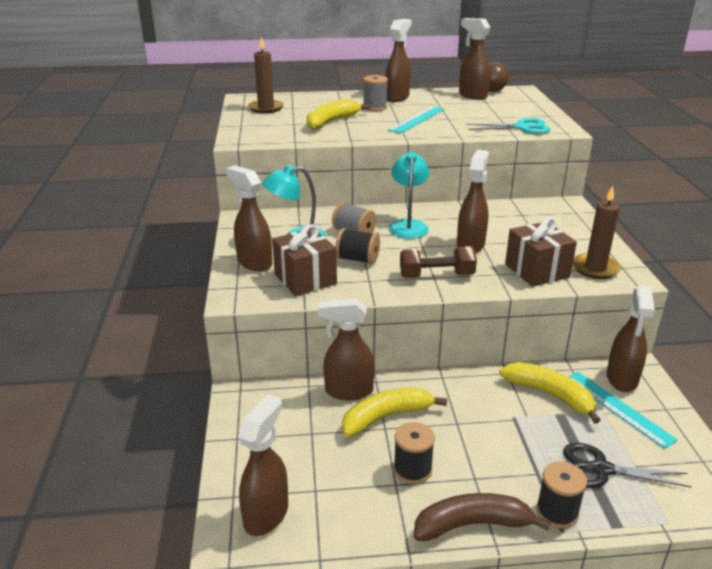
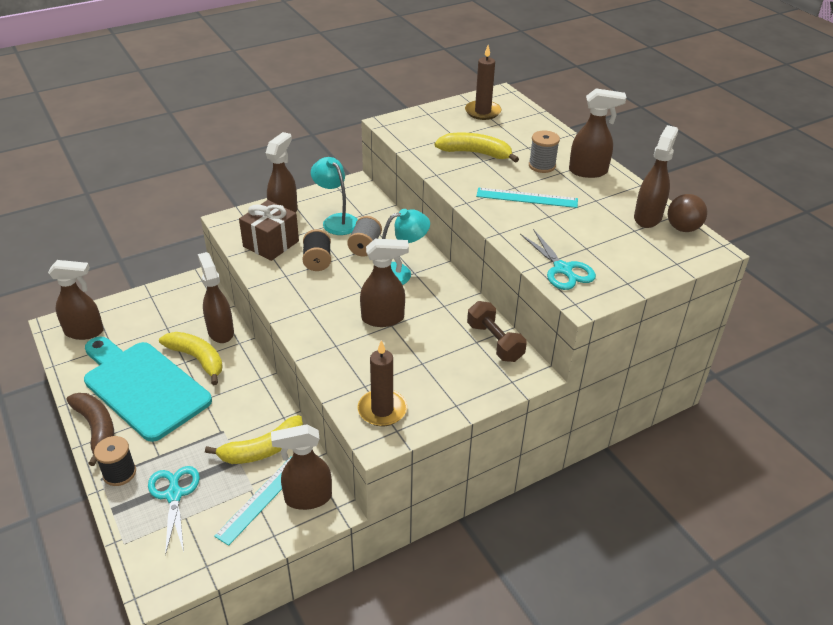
camera: 65 degrees right, 10 degrees up
(412, 469) = (143, 387): black spool -> turquoise cutting board
(436, 276) = (312, 310): brown dumbbell -> brown dumbbell (494, 342)
(537, 271) = (355, 369): brown gift -> none
(550, 394) = (262, 449): yellow banana -> yellow banana turned 45 degrees clockwise
(600, 469) = (174, 494): black scissors -> turquoise scissors

